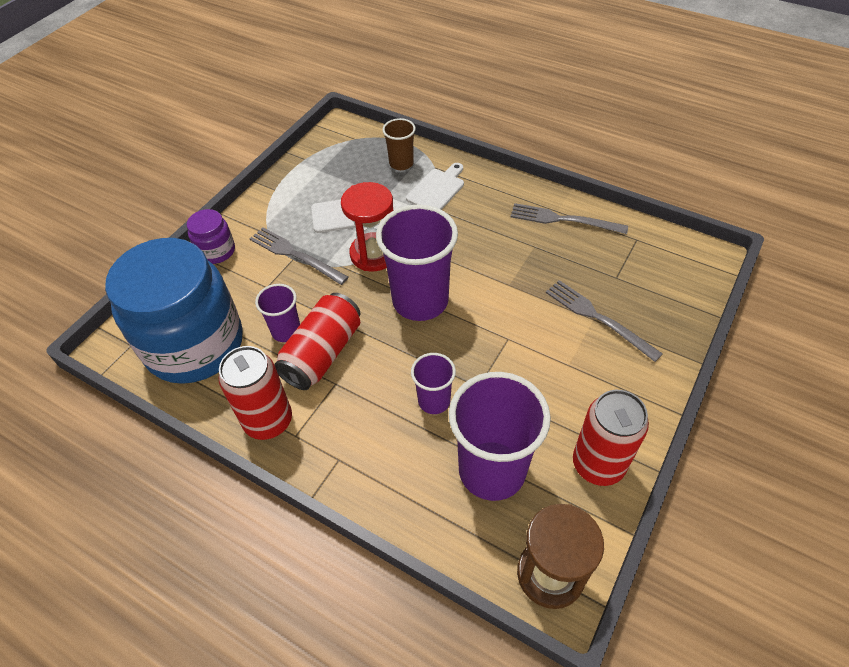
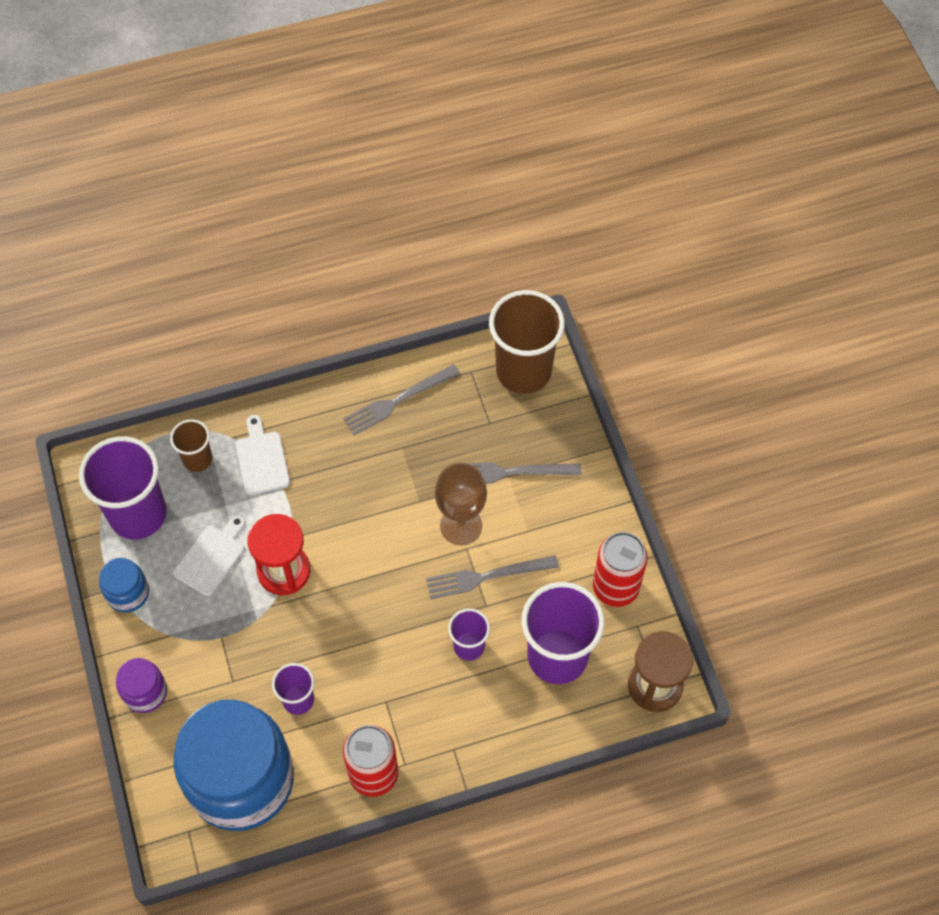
camera: 50 degrees left, 10 degrees up
(278, 197) = (128, 593): none -> blue jar
(295, 255) = (219, 632): grey fork -> grey fork (487, 576)
(322, 353) = (348, 689): red can -> none
(420, 301) = (369, 578): purple cup -> purple cup (138, 514)
(521, 321) = (461, 525): none -> brown goblet
(679, 266) = (523, 371): none -> brown cup

